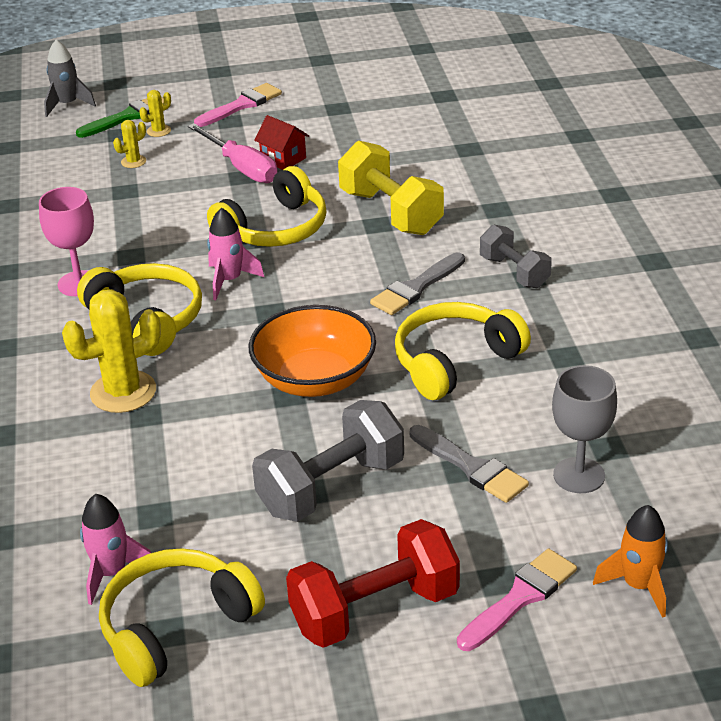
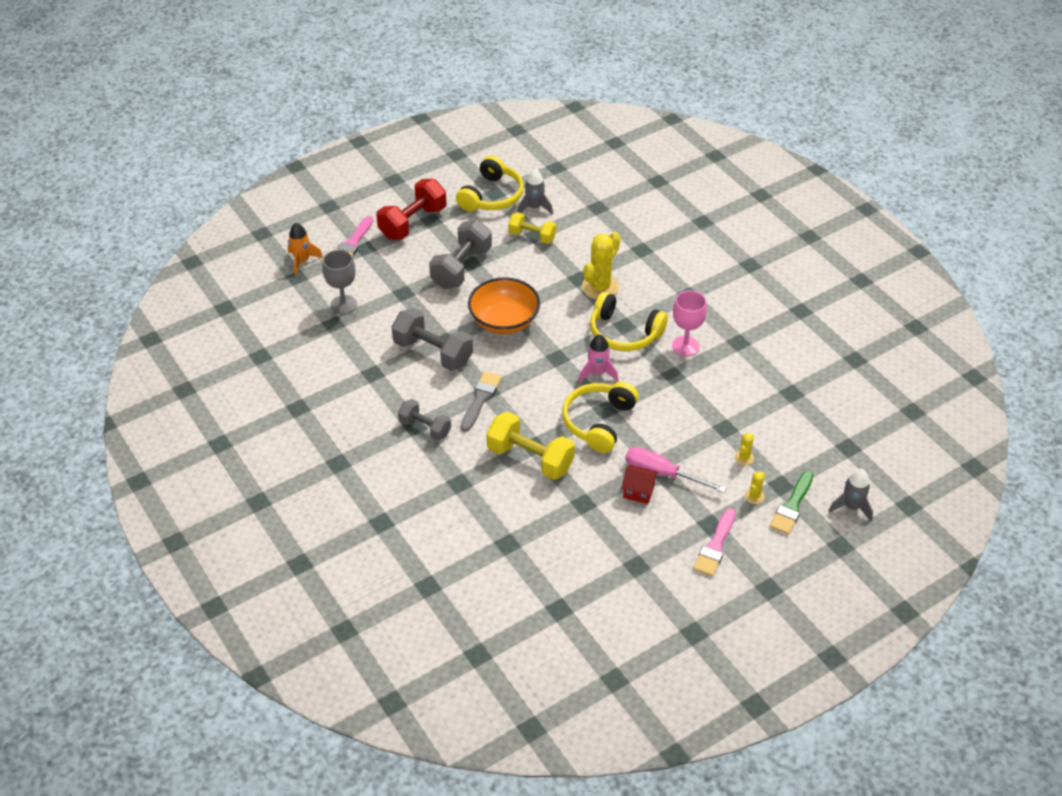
camera: 155 degrees right, 10 degrees up
(111, 573) = (534, 207): pink rocket -> grey rocket
(163, 512) = (532, 236): none -> yellow dumbbell
(455, 362) = (433, 352): yellow headphones -> grey dumbbell
(471, 467) = (398, 295): grey brush -> none

